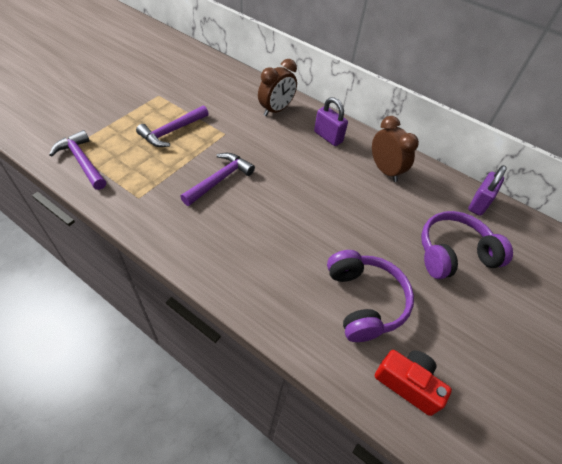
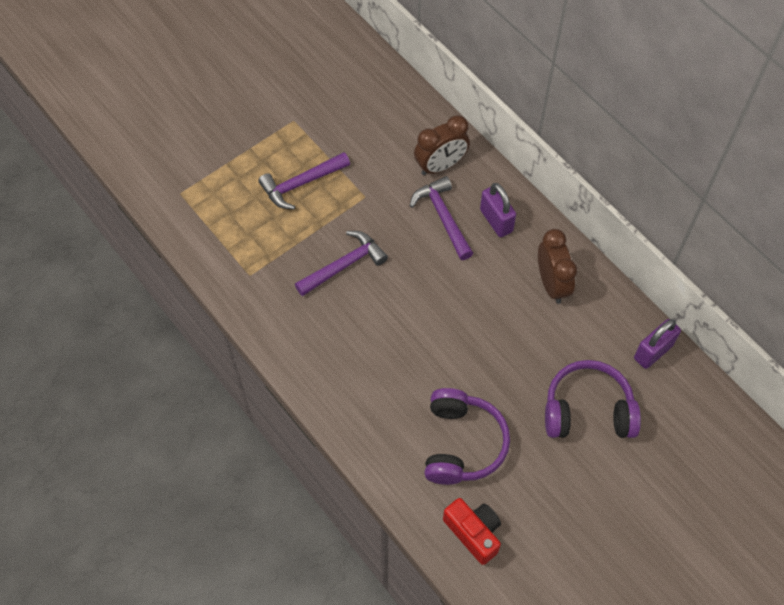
camera: 20 degrees right, 10 degrees up
(82, 161) = (193, 215): purple hammer -> purple hammer (443, 217)

